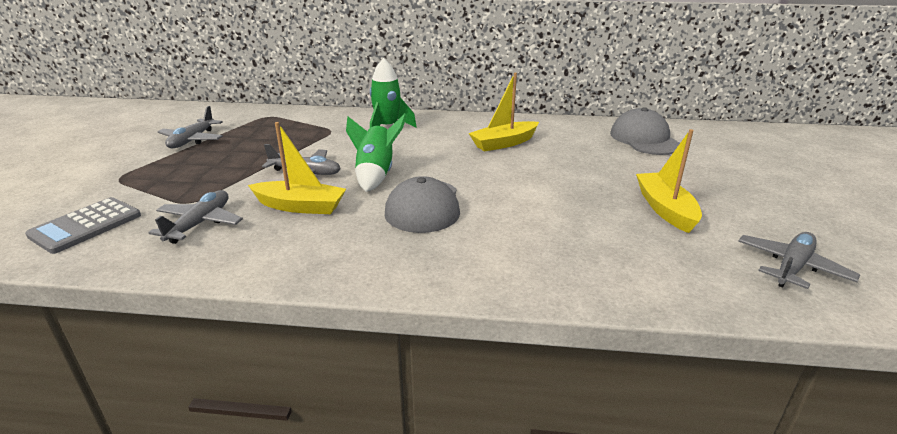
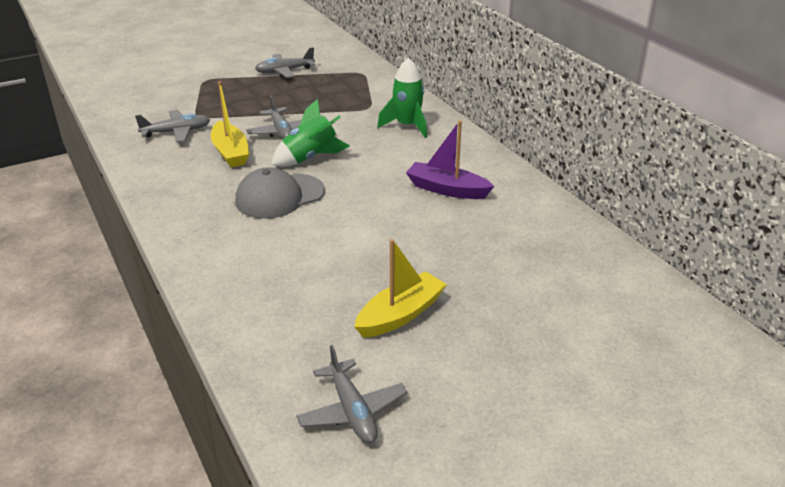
camera: 55 degrees right, 5 degrees up
(86, 225) = (143, 103): grey calculator -> none
(504, 143) = (447, 189): yellow boat -> purple boat
(644, 139) = (573, 265): grey cap -> none
(792, 267) = (352, 411): grey plane -> grey plane turned 60 degrees clockwise

